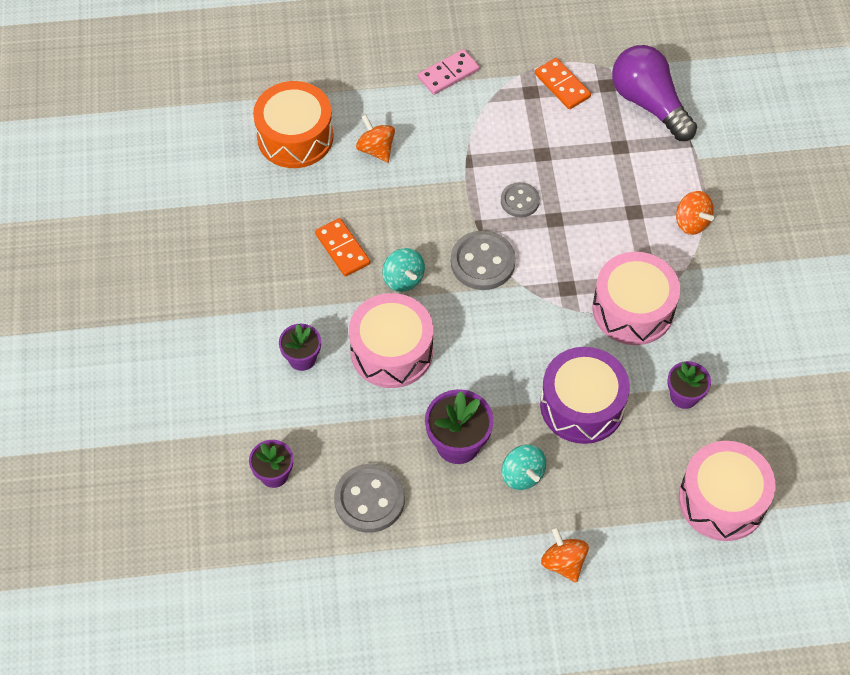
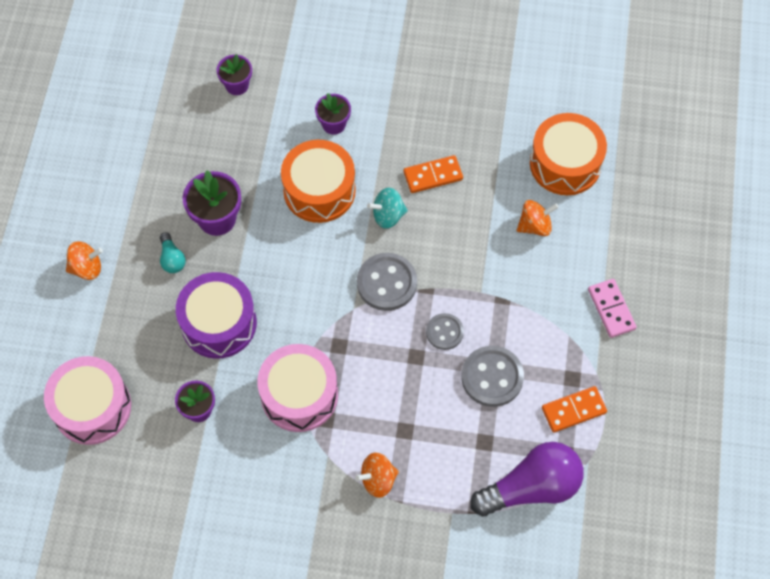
camera: 105 degrees right, 5 degrees up
(369, 499) = (192, 145): grey button -> grey button (492, 377)
(391, 351) = (319, 190): pink drum -> orange drum
(522, 475) = (172, 259): turquoise spinning top -> turquoise light bulb

